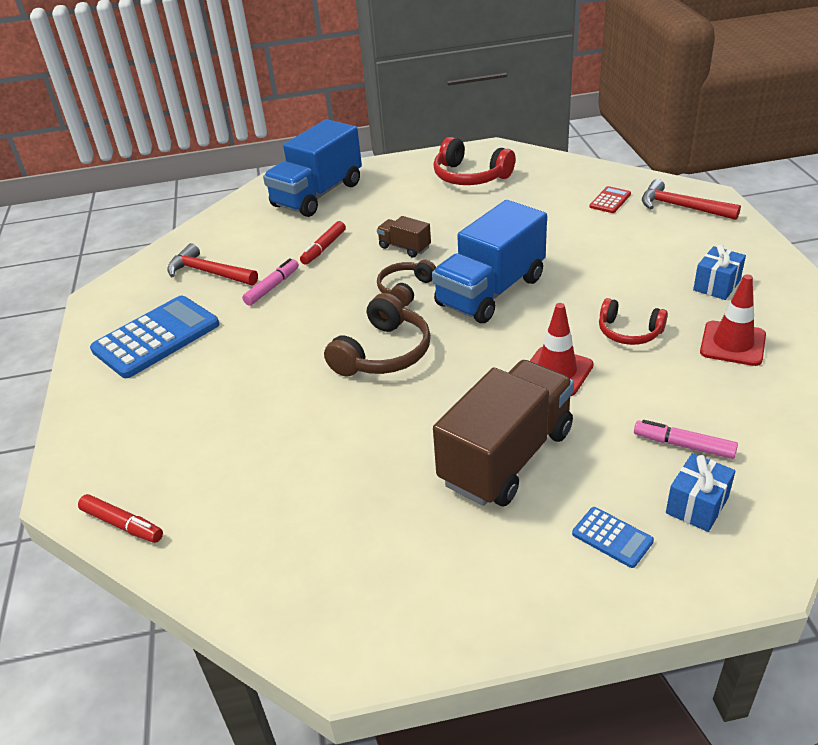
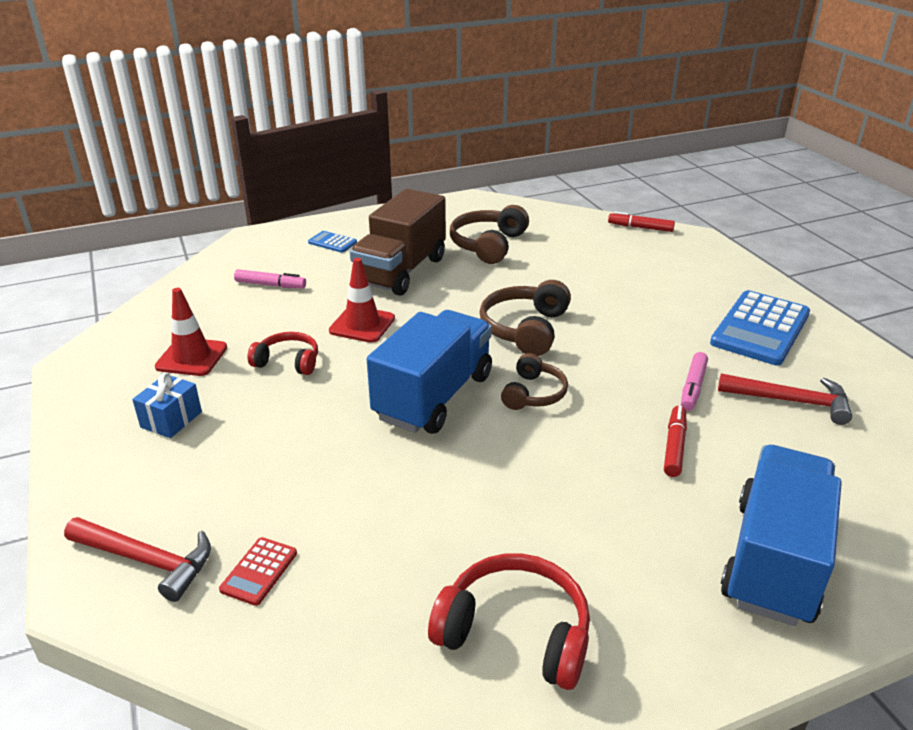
camera: 165 degrees right, 5 degrees down
(369, 504) = (488, 245): none -> brown headphones
(404, 247) = (563, 453): brown truck -> none
(697, 505) = (275, 258): blue gift -> none

